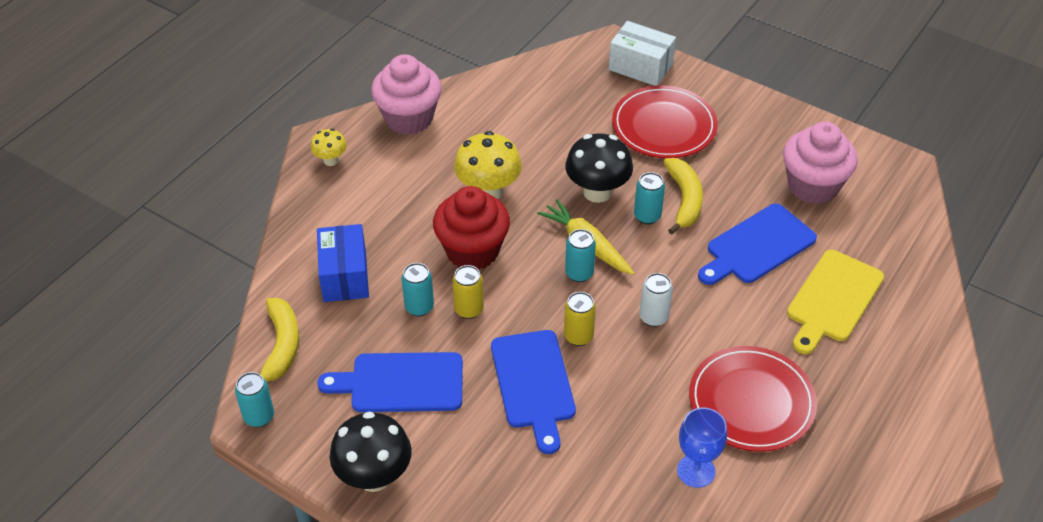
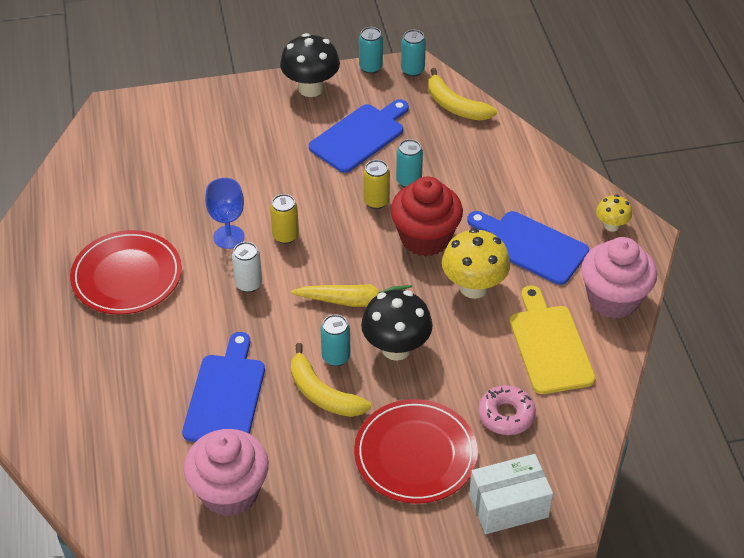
camera: 135 degrees right, 0 degrees up
(345, 276) = (480, 164): blue box -> none
(533, 384) = (280, 190): blue cutting board -> blue cutting board (530, 246)
(578, 107) = (506, 415): none -> pink donut
(579, 273) = (334, 276): turquoise can -> turquoise can (370, 67)
(696, 471) = (126, 212): blue goblet -> blue goblet (228, 237)
(833, 299) = (128, 393): yellow cutting board -> yellow cutting board (549, 345)

